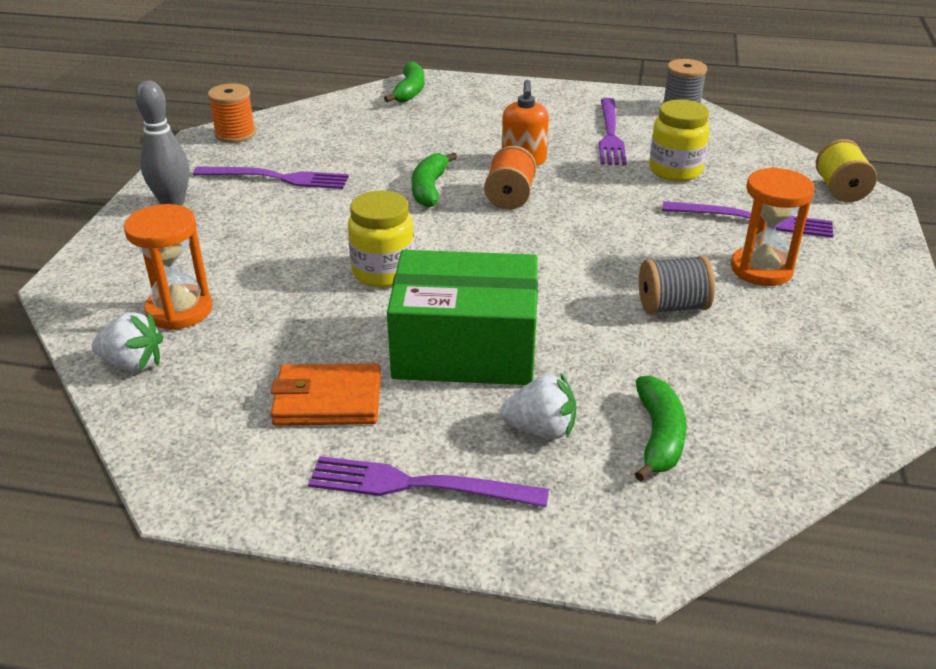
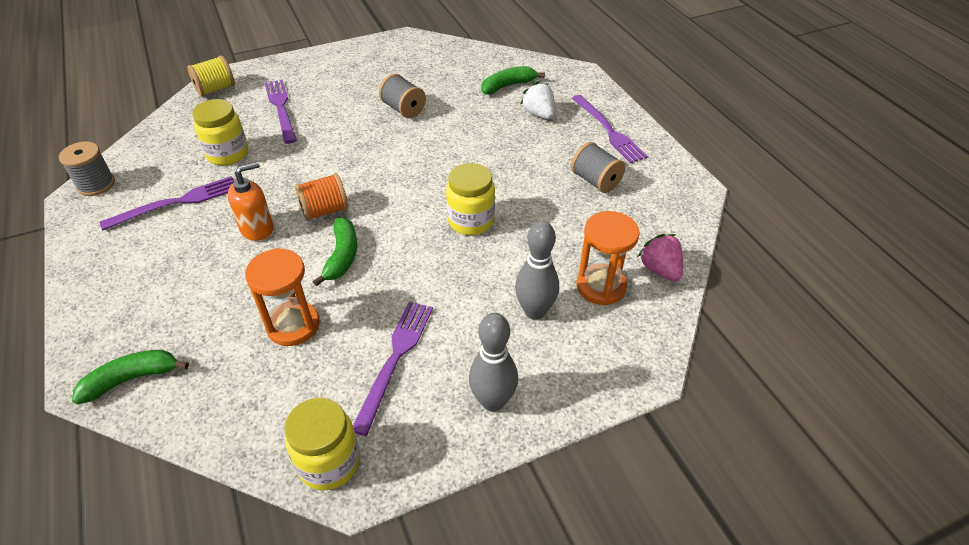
camera: 125 degrees left, 10 degrees up
(133, 363) = (660, 270): white strawberry -> pink strawberry
(216, 258) = (535, 311): none -> grey bowling pin
(235, 134) = (329, 462): orange spool -> yellow jar
(277, 178) = (395, 359): purple fork -> purple fork turned 45 degrees clockwise
(328, 400) = (595, 181): orange wallet -> grey spool
(429, 188) = (342, 256): green banana -> green banana turned 60 degrees counterclockwise
(465, 348) = (508, 157): green box -> none
(761, 269) = (339, 93): orange hourglass -> orange hourglass (293, 325)

